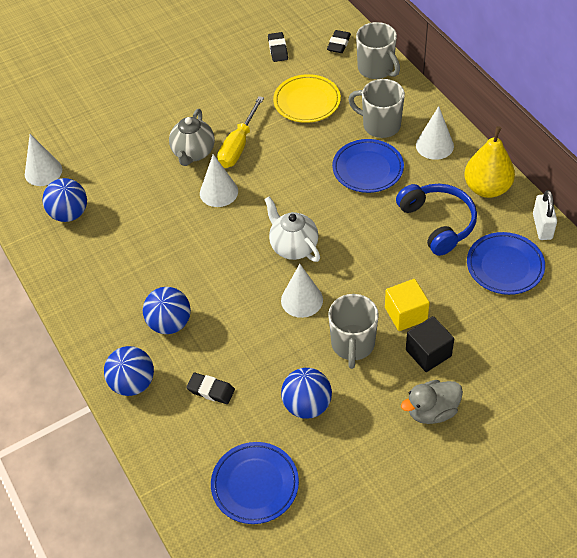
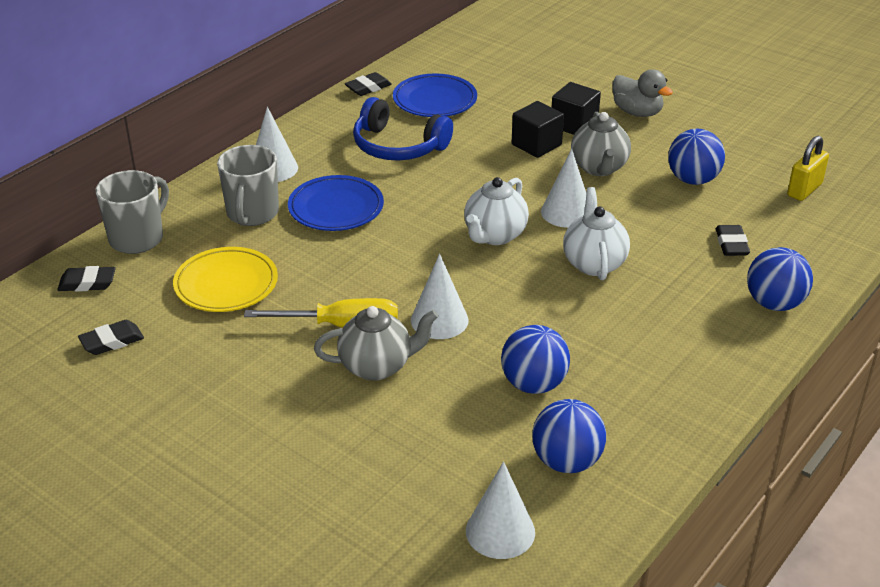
camera: 115 degrees left, 15 degrees down
(170, 323) = (673, 300): blue ball -> blue ball (533, 384)
(233, 293) = (594, 263): none -> white teapot
(255, 485) = (804, 190): blue plate -> yellow padlock
(353, 345) = (599, 168): grey mug -> grey teapot
(406, 314) = (536, 145): yellow cube -> black cube
(438, 223) = (398, 146): blue headphones -> blue headphones turned 105 degrees counterclockwise
(487, 188) = (328, 125): yellow pear -> none
(542, 226) = (368, 88): white padlock -> black eraser

